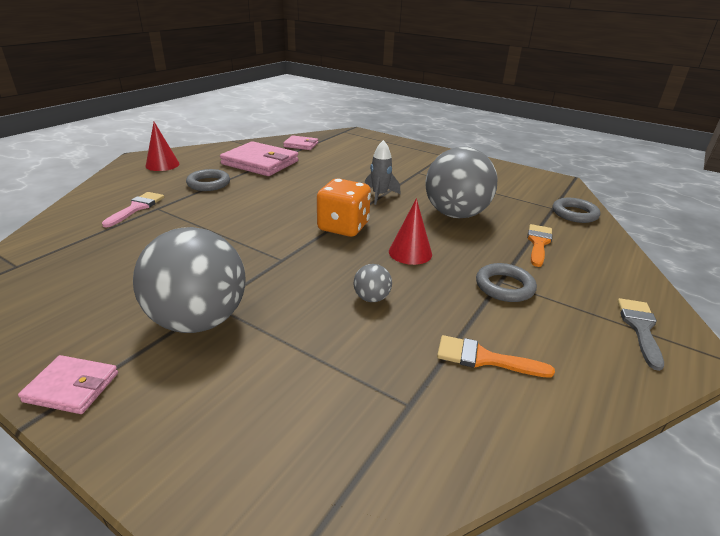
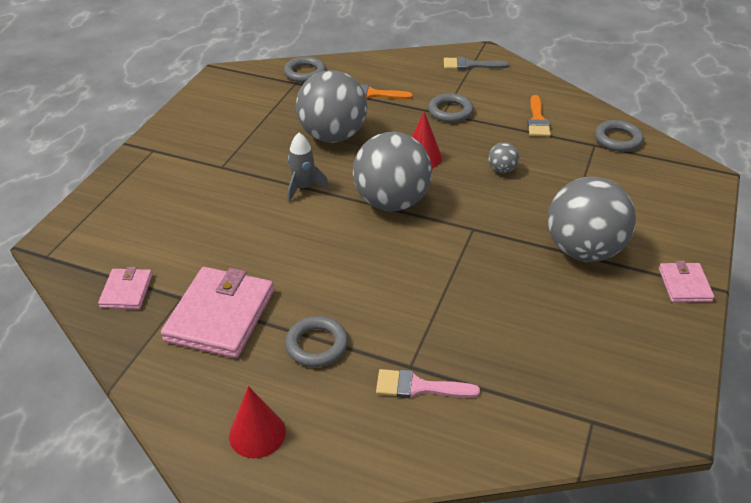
camera: 100 degrees left, 10 degrees up
(343, 227) = (392, 202): orange dice -> grey ball
(419, 443) = (617, 139): none -> grey ring

